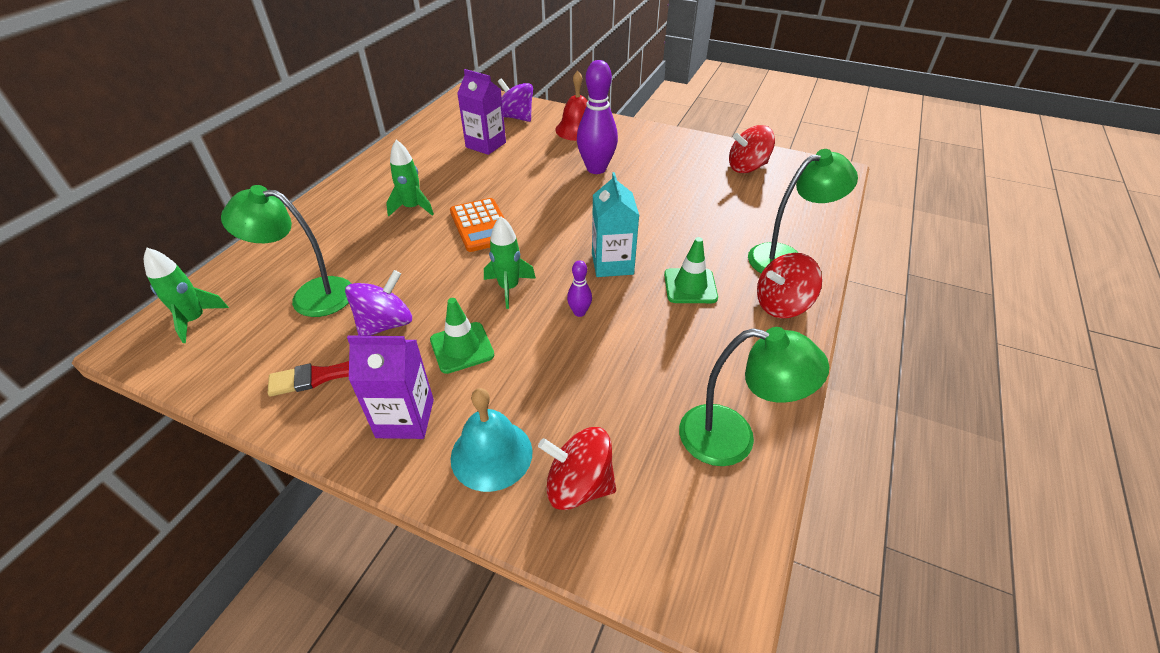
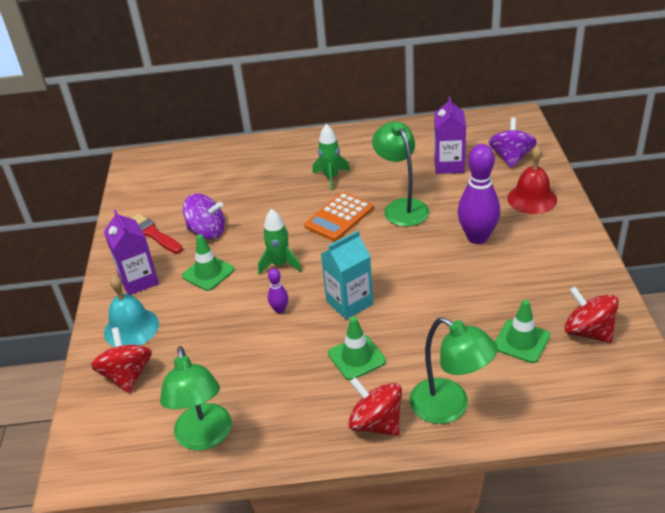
camera: 65 degrees right, 5 degrees down
(195, 320) = (164, 164): green rocket -> none
(310, 296) = (211, 190): green lamp -> green lamp (402, 207)
(735, 197) = (521, 341): none -> green traffic cone

